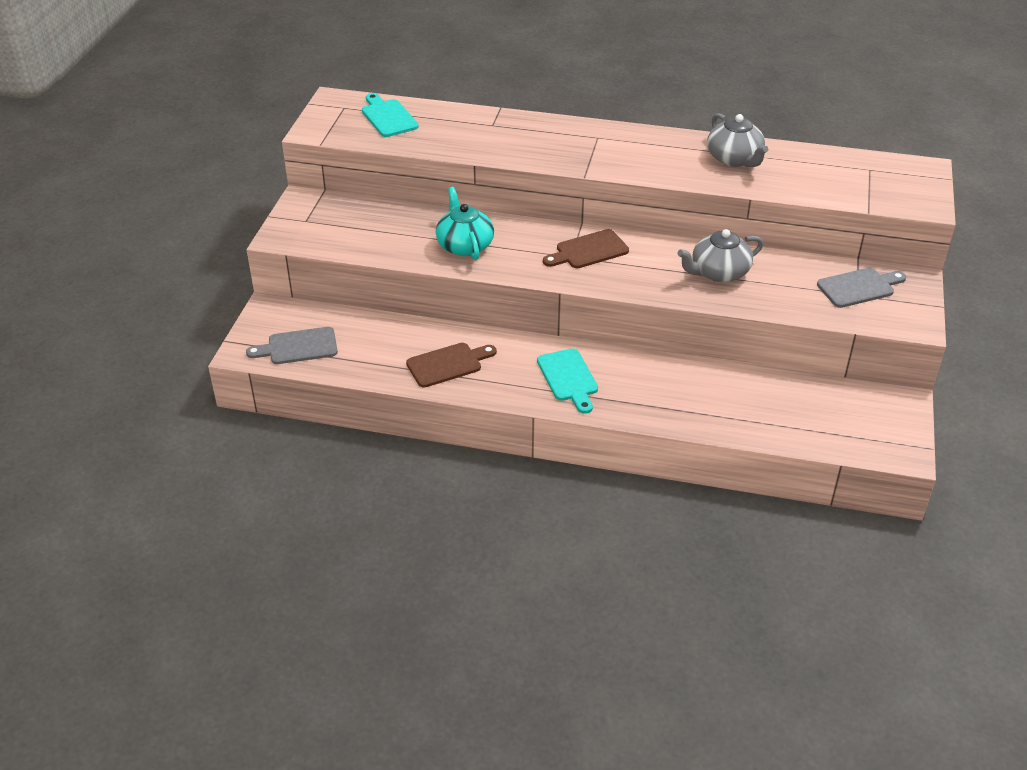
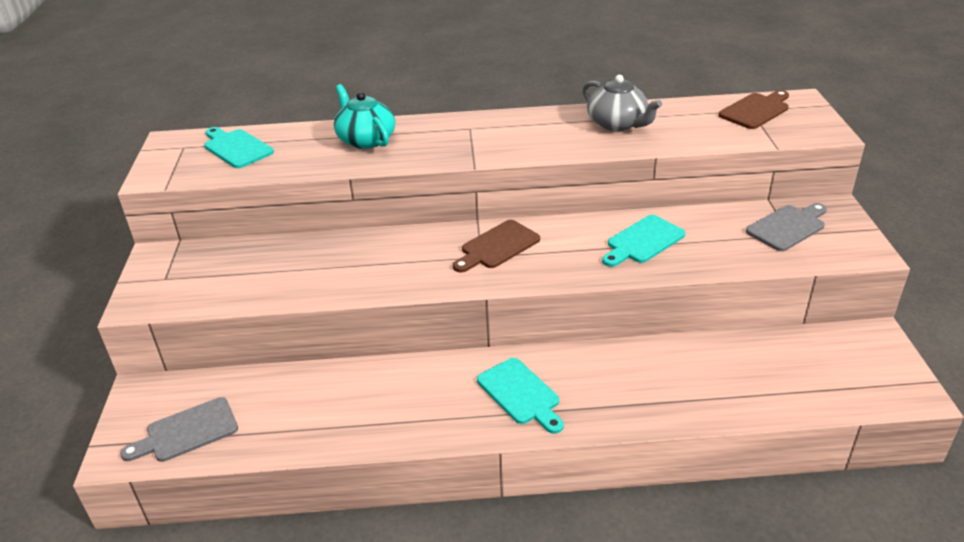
camera: 15 degrees left, 5 degrees down
(448, 364) = (376, 410): brown cutting board -> brown cutting board (756, 110)
(464, 245) = (359, 268): turquoise teapot -> turquoise teapot (365, 139)
(718, 273) = (643, 241): grey teapot -> turquoise cutting board

